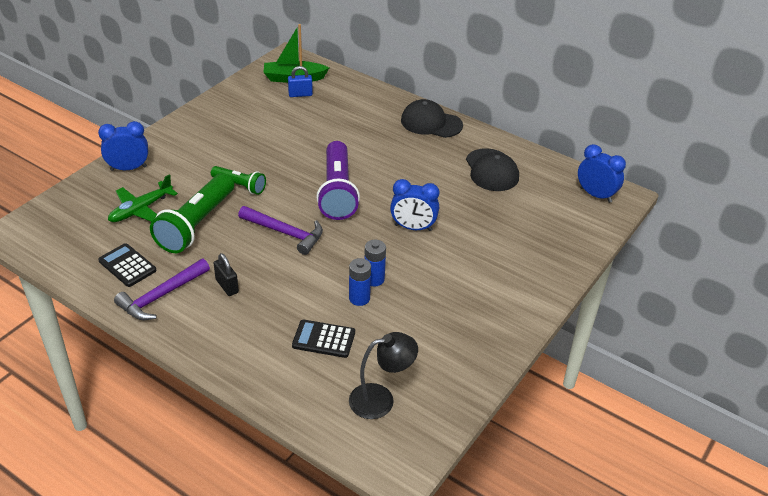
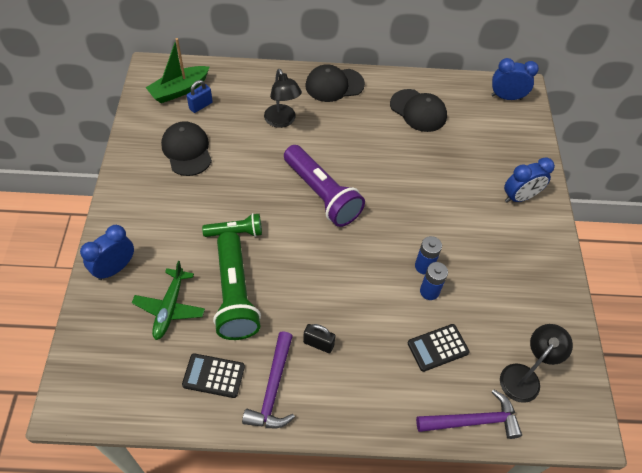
camera: 35 degrees left, 15 degrees up
(258, 118) = (187, 150): none -> black cap
(285, 233) = (317, 260): purple hammer -> purple hammer (472, 420)
(357, 130) = (282, 121): none -> black lamp
(413, 228) = (409, 198): blue clock -> blue clock (519, 197)

